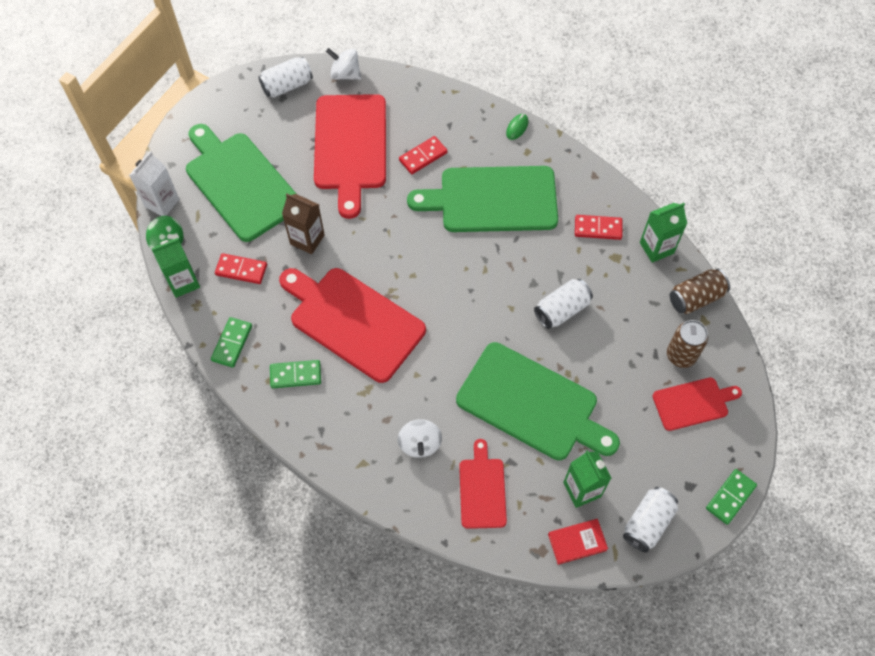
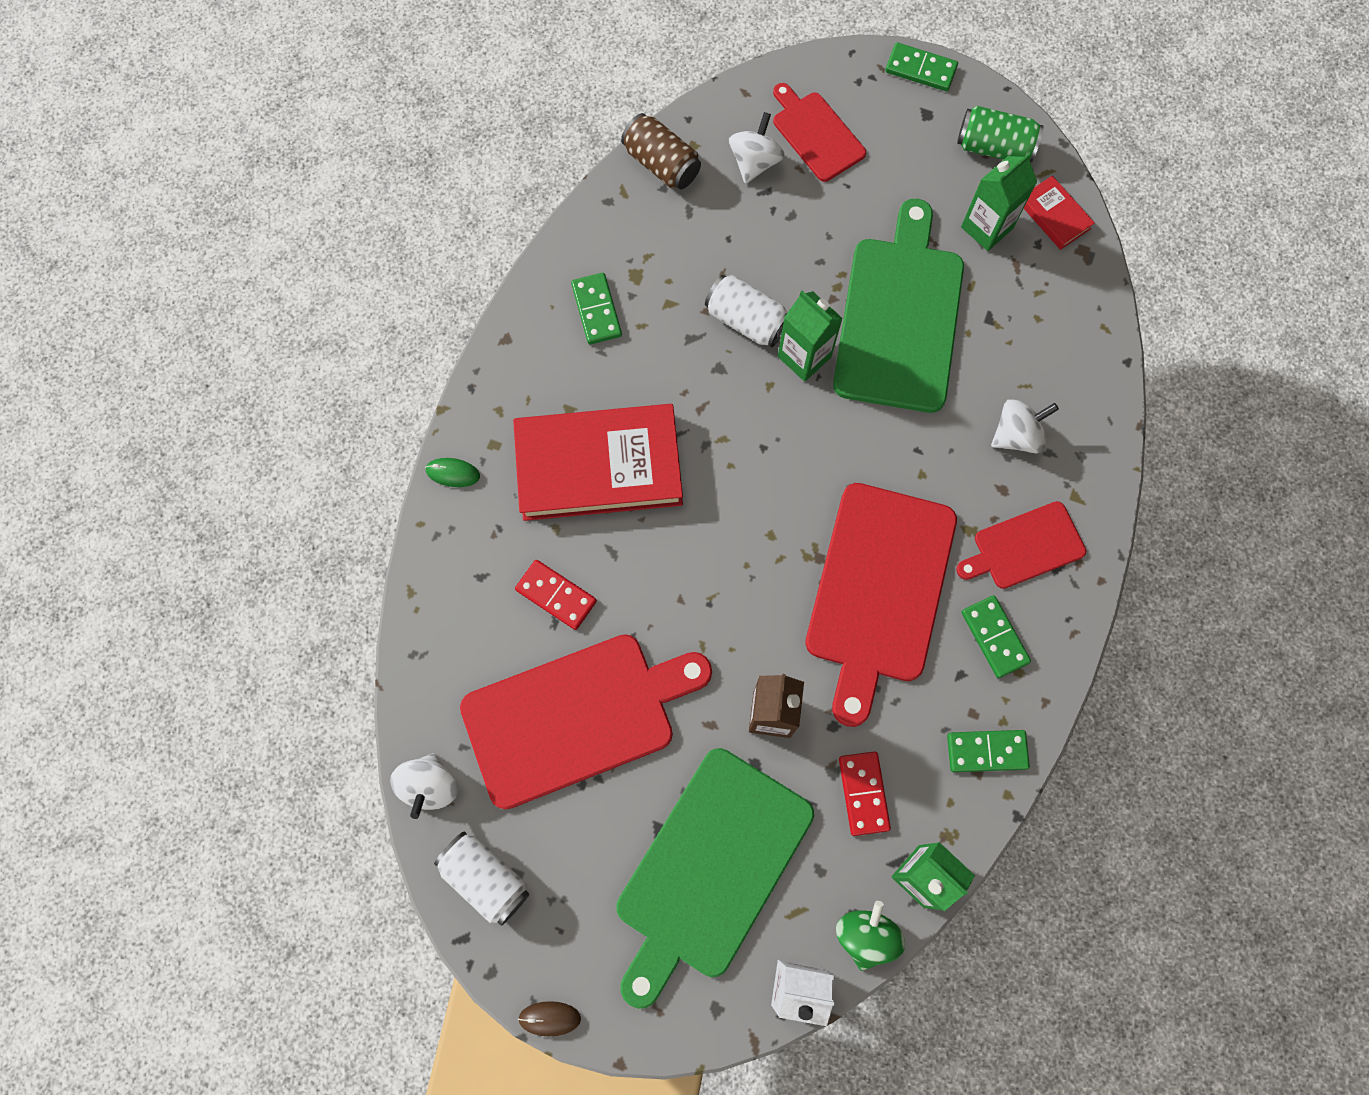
camera: 110 degrees left, 10 degrees up
(207, 94) = (549, 1018): none -> brown mouse
(482, 490) = (1041, 340): red cutting board -> red cutting board (1024, 547)
(492, 199) = (599, 466): green cutting board -> red book
(598, 228) = (596, 310): red domino -> green domino
(647, 523) = (994, 147): white can -> green can
(656, 248) = (601, 228): green carton -> green carton (804, 357)
(681, 355) = (755, 162): brown can -> white spinning top

